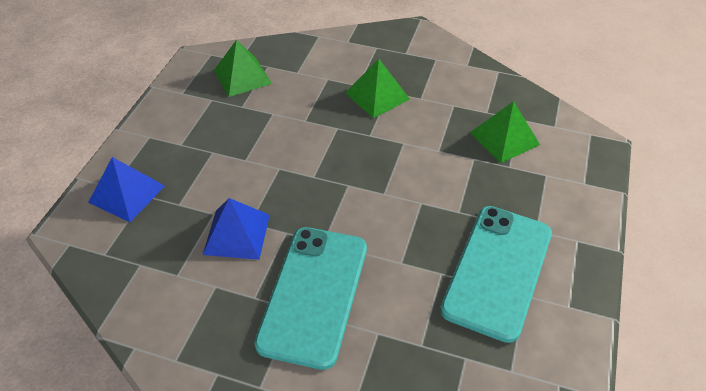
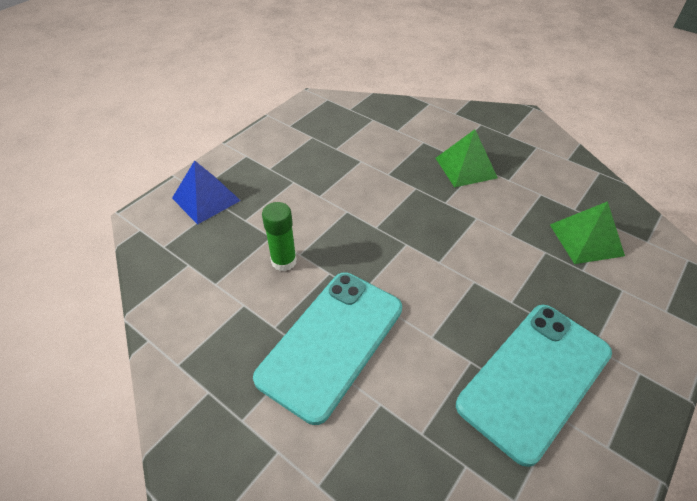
camera: 20 degrees right, 0 degrees up
(237, 234) = (284, 261): blue pyramid -> green glue stick
(242, 77) = (347, 123): green pyramid -> none

